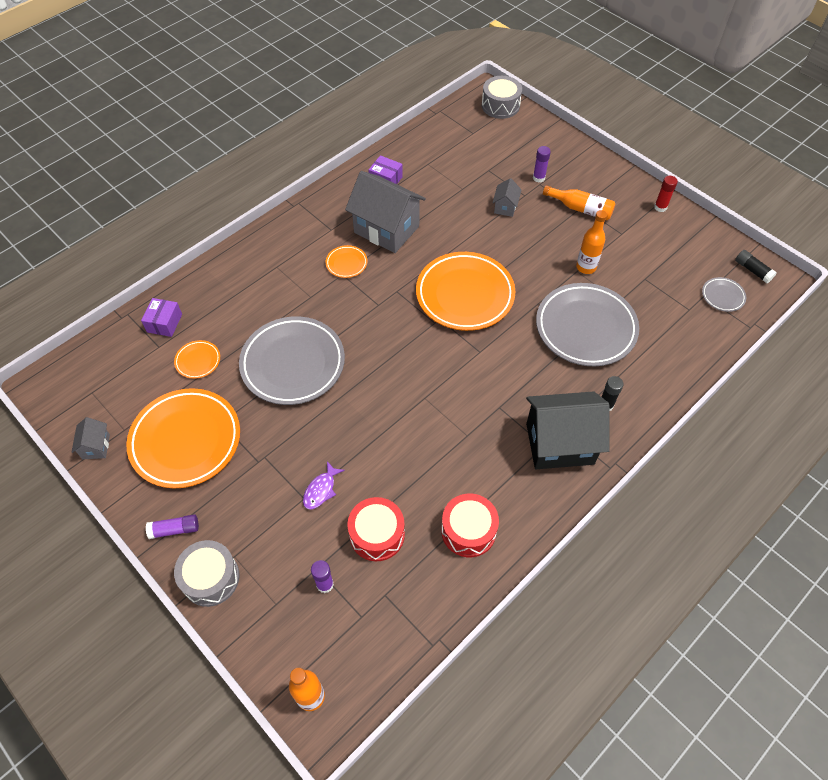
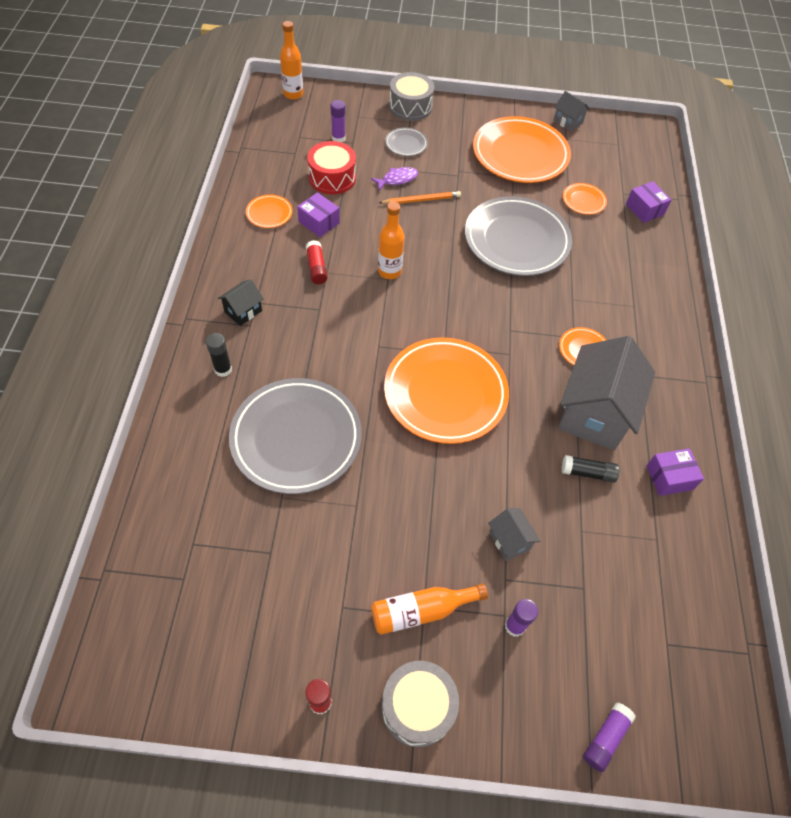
camera: 135 degrees right, 0 degrees up
(175, 529) = (461, 114): purple glue stick -> purple glue stick (605, 738)
(321, 490) = (397, 179): purple fish -> purple fish turned 75 degrees clockwise
(323, 452) = (421, 200): none -> orange pencil
(386, 229) = (594, 413): grey house -> grey house turned 60 degrees counterclockwise
(432, 490) = (319, 222): none -> purple box
(468, 530) = (269, 213): red drum -> orange plate
(472, 445) = (316, 268): none -> red glue stick
(500, 105) = (693, 742): grey drum -> grey drum (417, 707)
(559, 443) = (243, 311): black house -> black house, size x0.45
(586, 267) = (350, 519): orange bottle -> orange bottle (389, 271)
(722, 296) = (158, 595): grey plate -> grey plate (406, 144)
(752, 270) = (133, 673): black glue stick -> black glue stick (588, 473)

